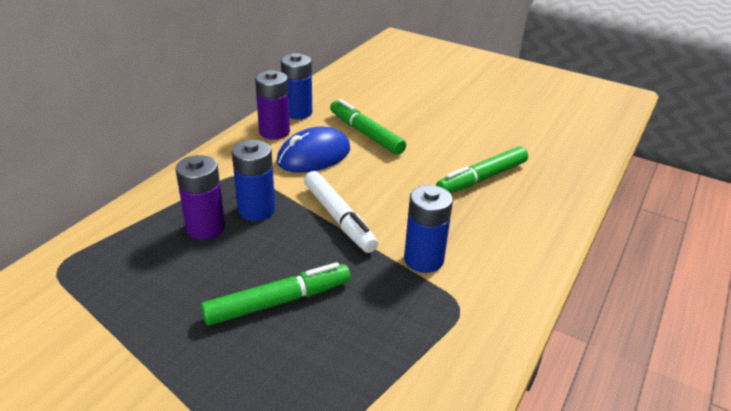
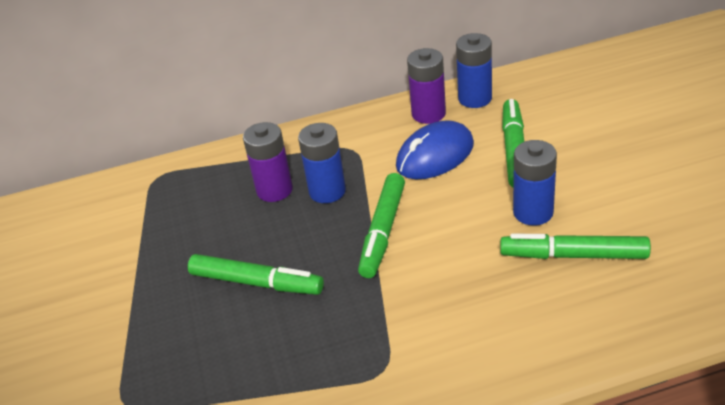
camera: 50 degrees right, 5 degrees up
(314, 156) = (435, 155): blue mouse -> blue mouse turned 45 degrees counterclockwise
(339, 218) = (383, 231): white marker -> green marker
(423, 260) = (406, 310): blue battery -> blue battery (533, 212)

